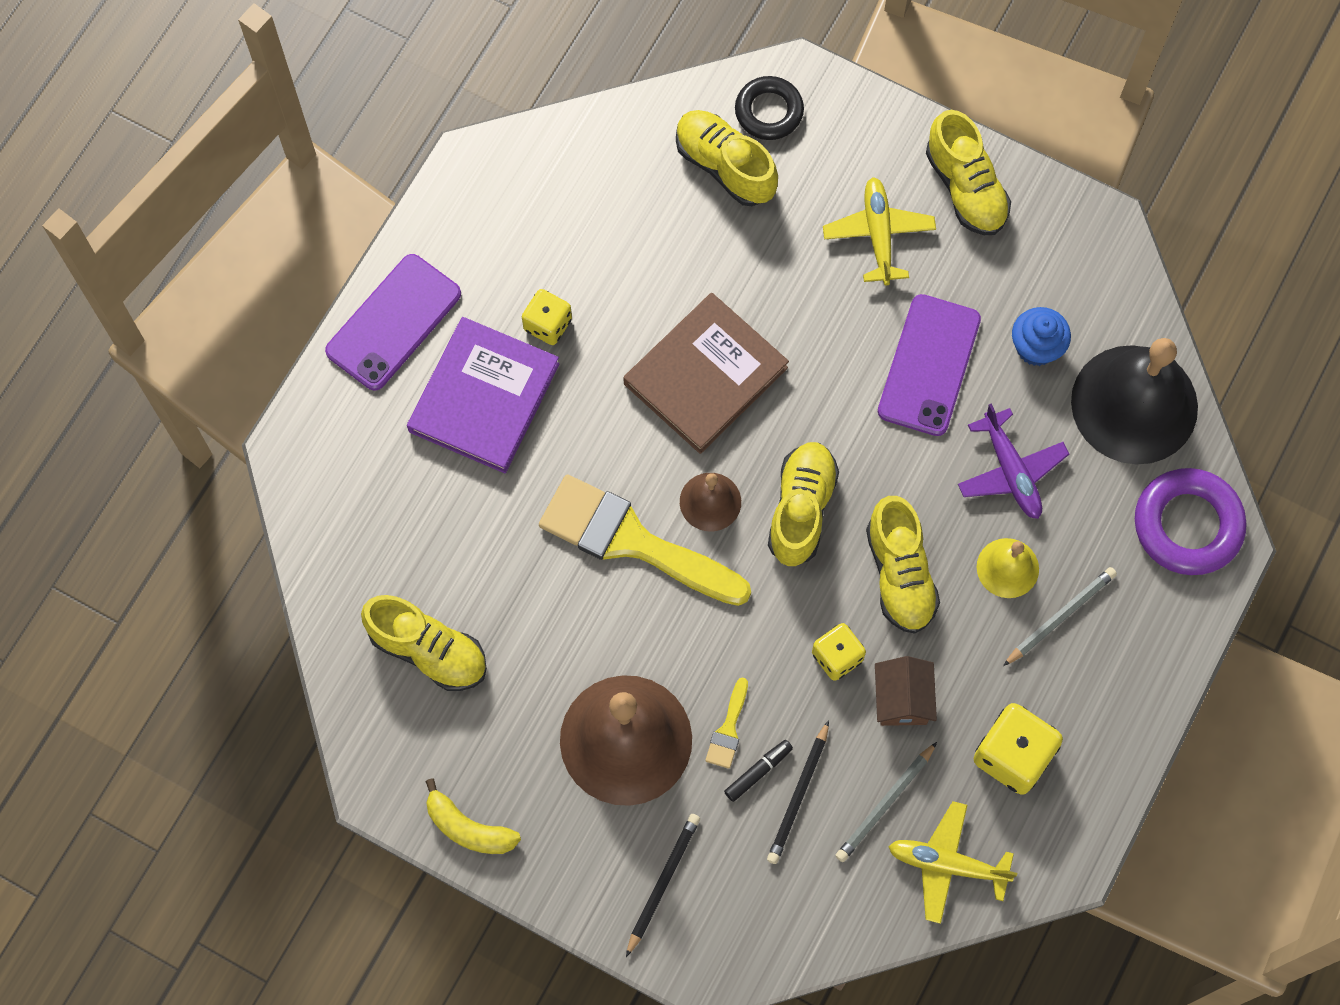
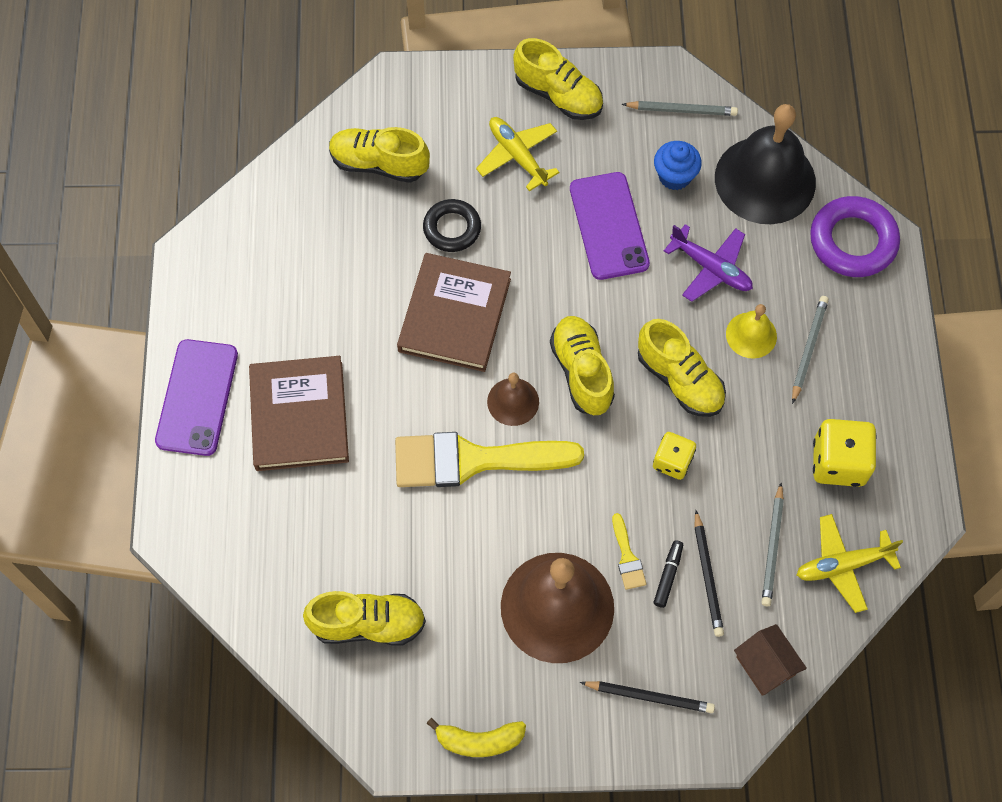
camera: 30 degrees left, 5 degrees down
(484, 398) = (299, 416): purple book -> brown book
(547, 324) = (316, 339): yellow dice -> none
(663, 882) = (649, 697): black pencil -> black pencil turned 105 degrees clockwise
(769, 111) = (388, 111): black ring -> black ring (452, 228)
(902, 699) = (737, 466): brown house -> brown house (765, 666)
(1092, 276) = (681, 110): none -> grey pencil

